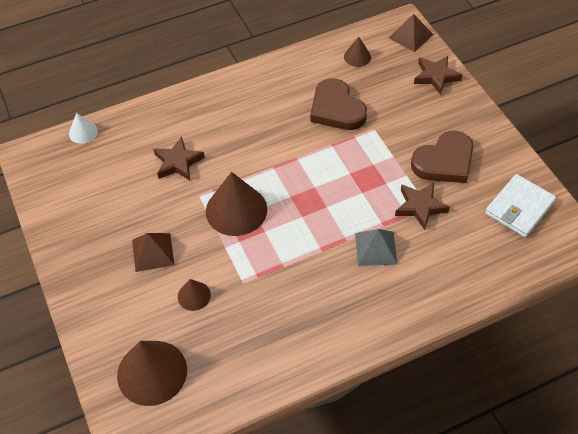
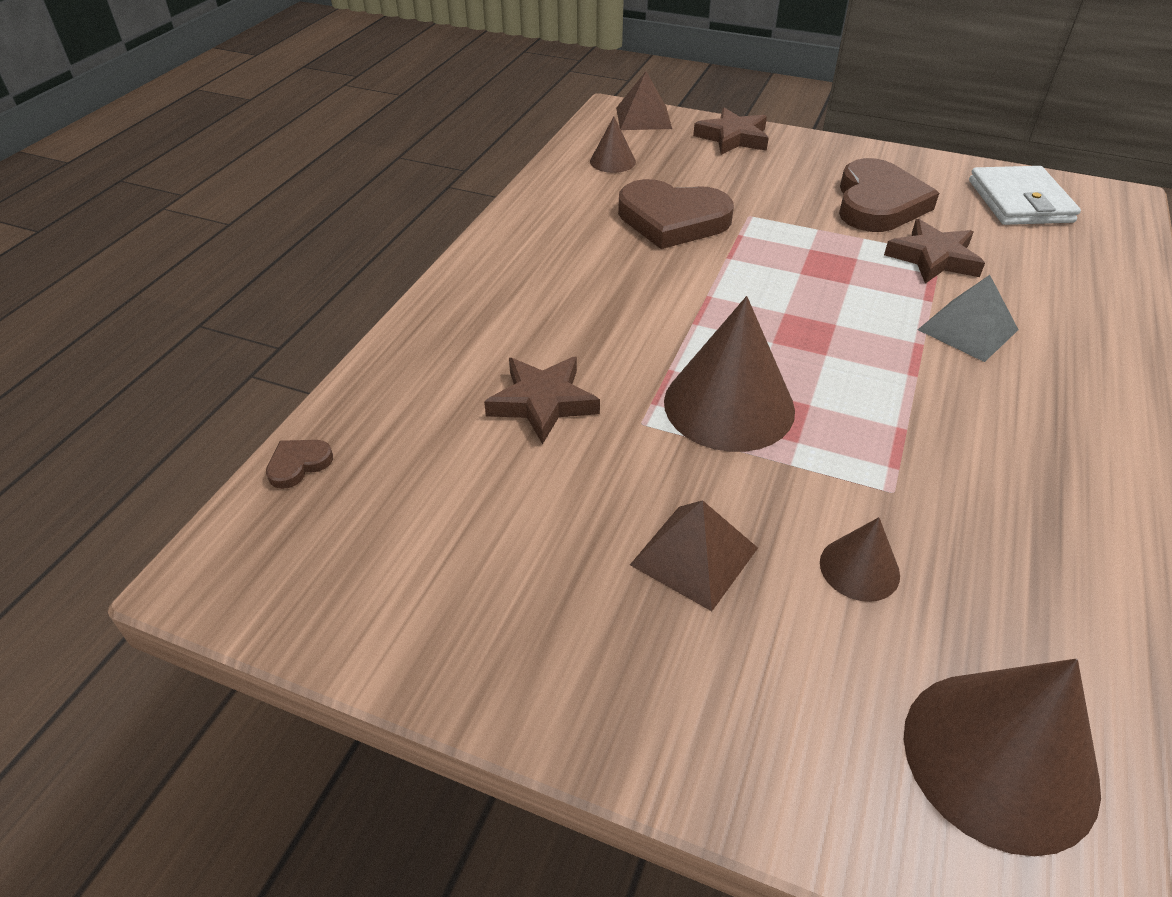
camera: 45 degrees left, 10 degrees down
(83, 132) = (298, 464): white cone -> brown heart

